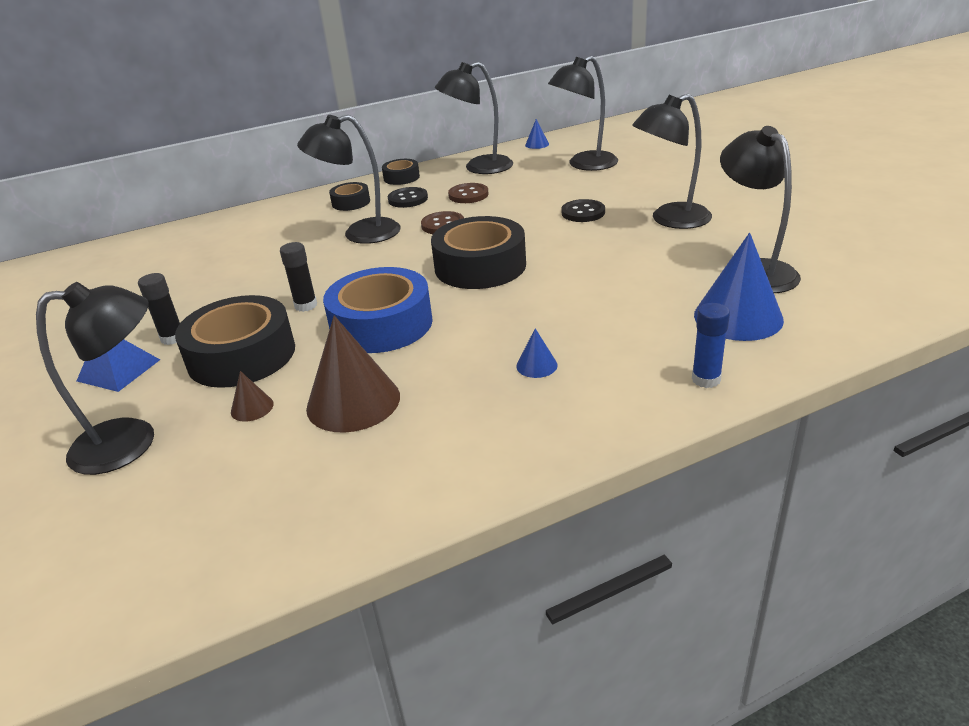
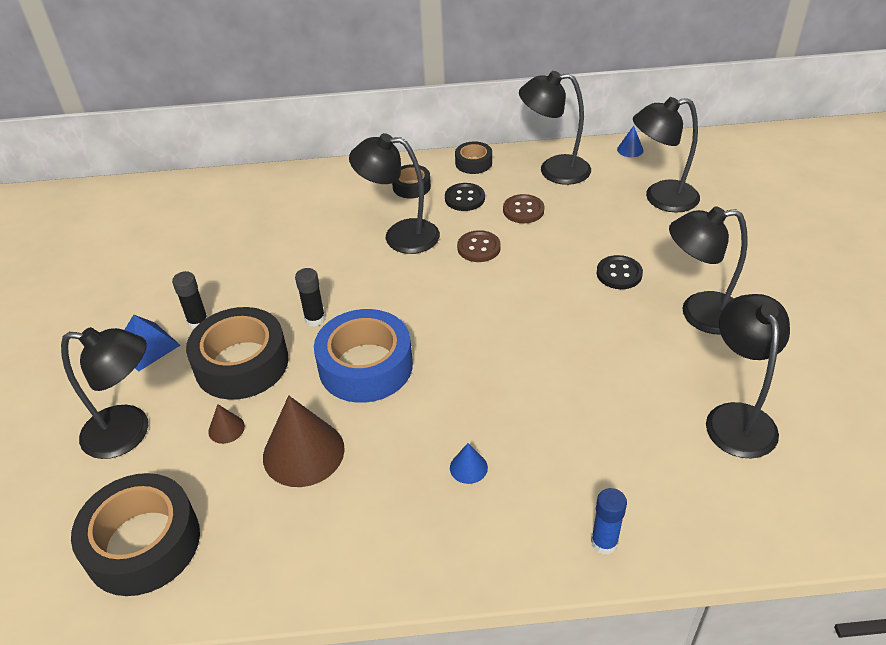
camera: 20 degrees right, 10 degrees up
(480, 266) = (484, 319): black tape -> black tape (143, 543)
(738, 317) = (682, 475): blue cone -> none

